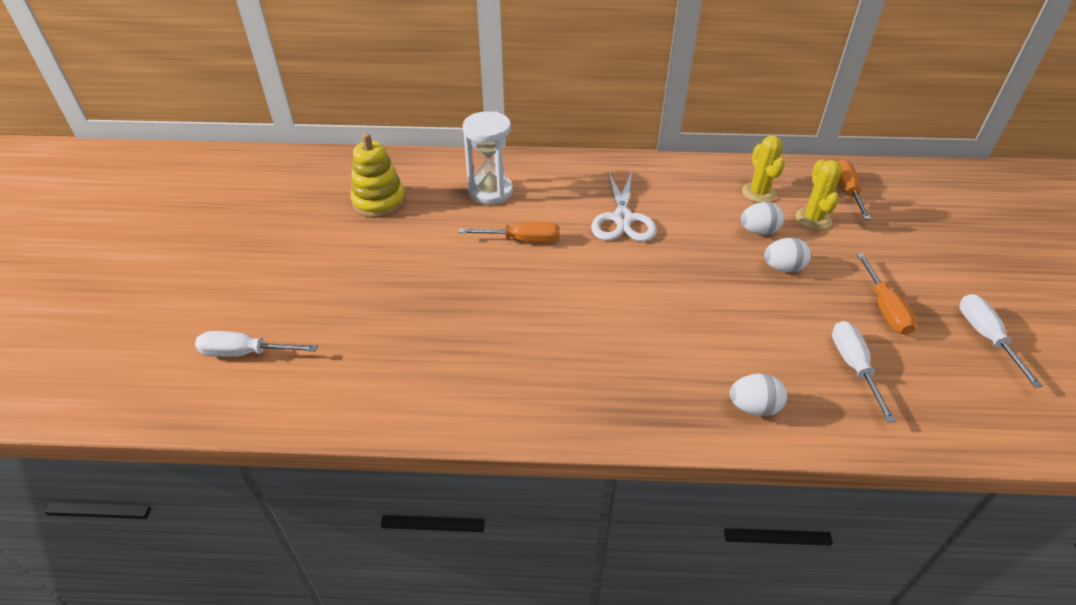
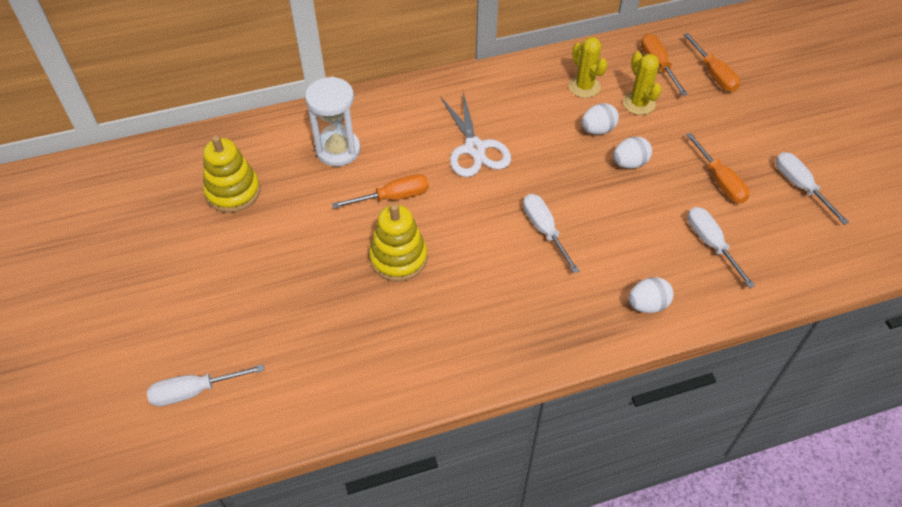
camera: 20 degrees left, 10 degrees up
(501, 292) = (398, 258): none -> yellow stacking toy
(663, 305) = (544, 230): none -> white screwdriver
(908, 211) = (714, 74): none -> orange screwdriver

